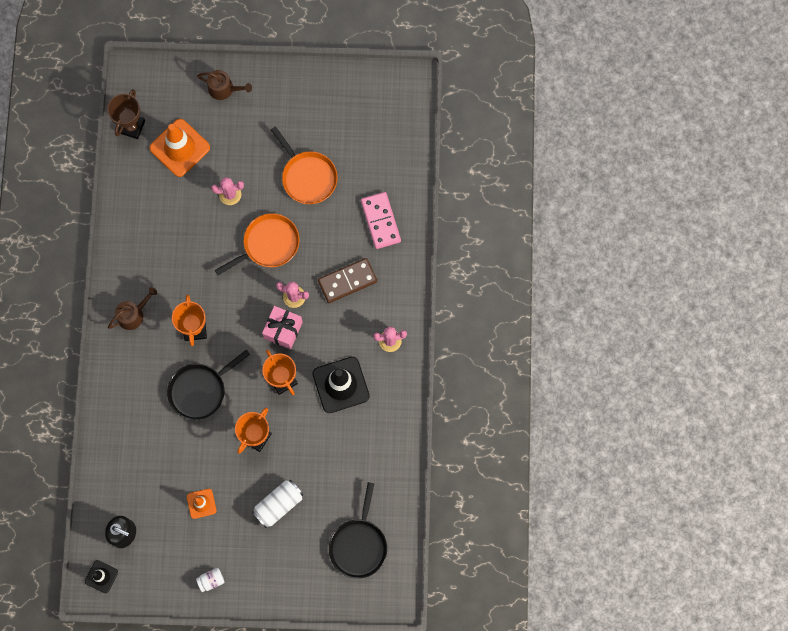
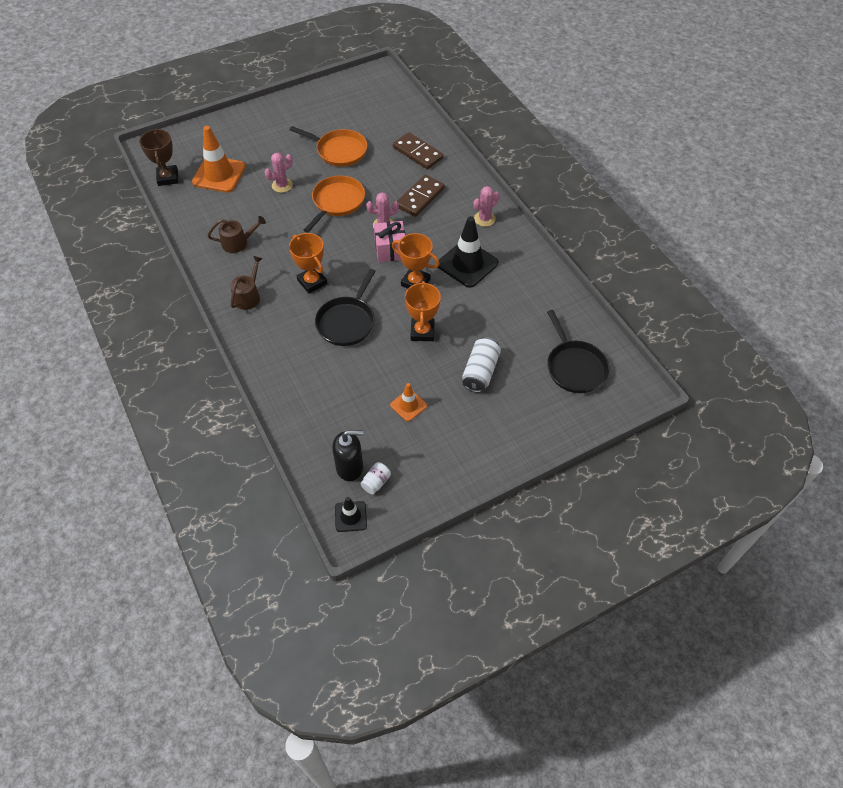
camera: 30 degrees left, 20 degrees down
(211, 580) = (463, 463): white jar -> white jar (376, 482)
(224, 89) = (233, 128): brown watering can -> brown watering can (238, 243)
(380, 221) = (417, 153): pink domino -> brown domino

